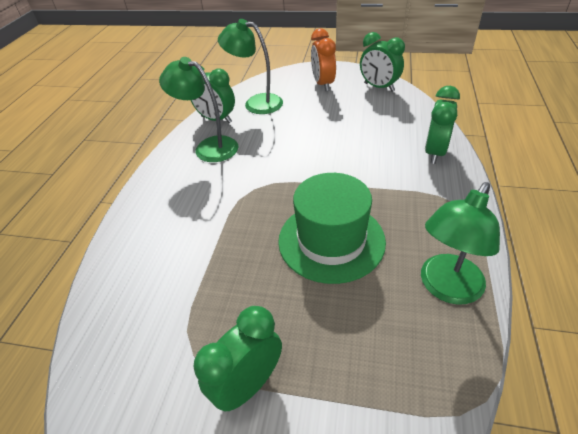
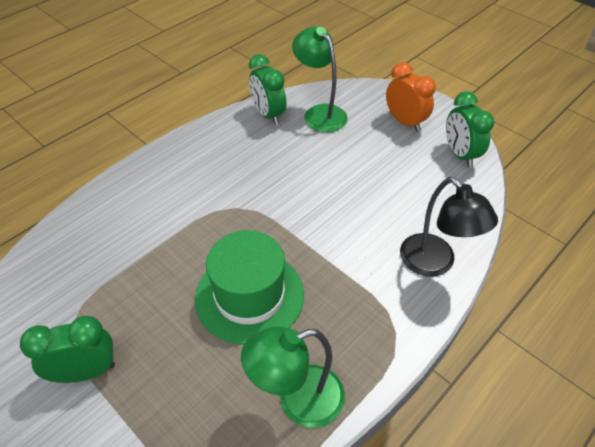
camera: 30 degrees right, 5 degrees up
(209, 147) = (236, 142): green lamp -> none
(323, 84) = (405, 122): orange clock -> orange clock turned 120 degrees clockwise
(434, 152) = (434, 263): green clock -> black lamp

